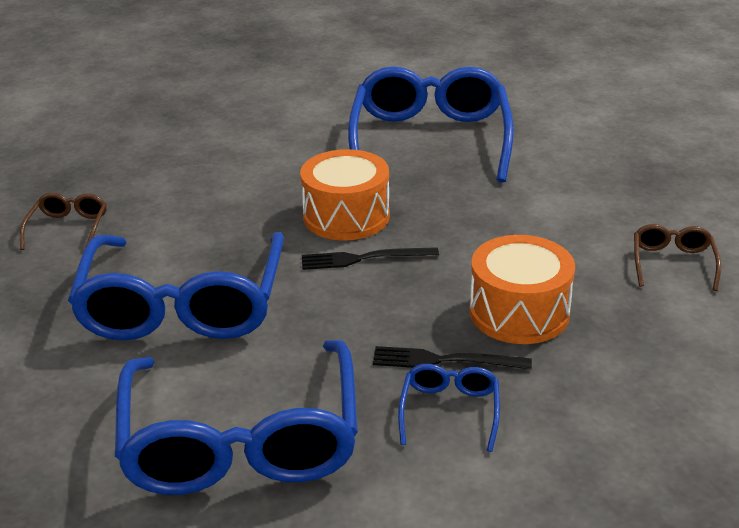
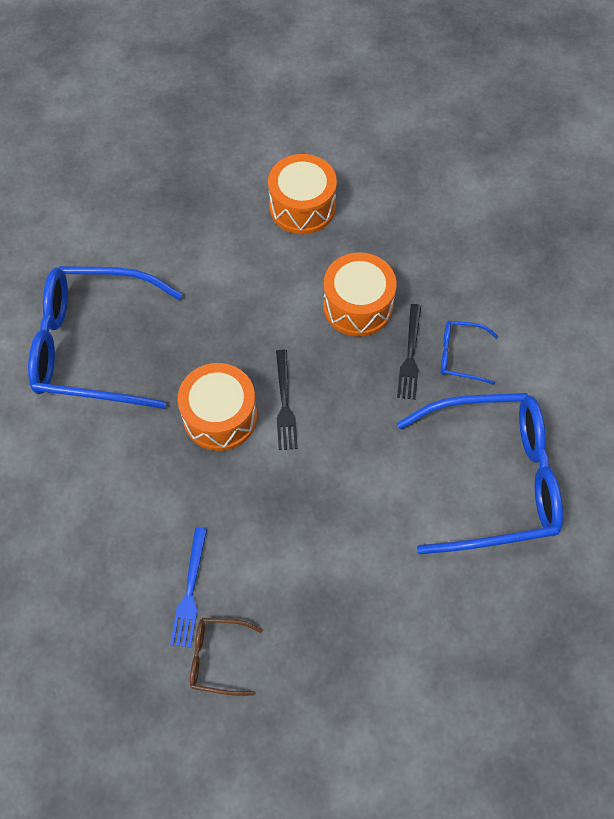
camera: 90 degrees left, 30 degrees up
(144, 209) = (190, 591): none -> blue fork
(183, 306) = (344, 536): blue glasses -> none
(672, 262) = (302, 207): brown glasses -> orange drum

